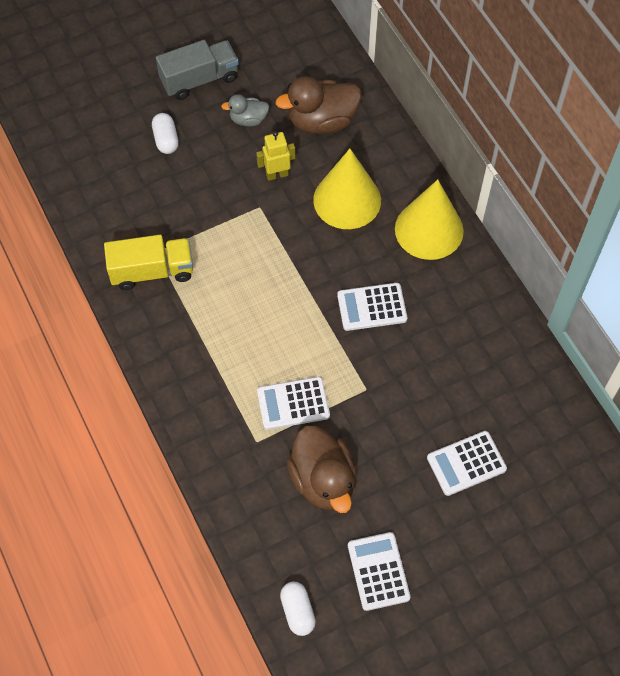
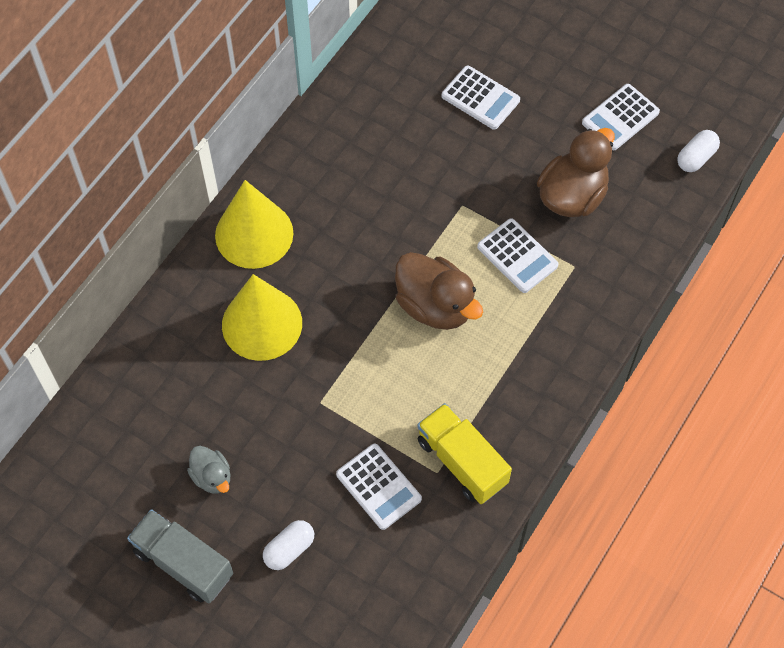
camera: 120 degrees left, 0 degrees up
(277, 174) = (269, 407): yellow robot -> none
(322, 121) = (172, 399): brown duck -> brown duck (435, 306)
(372, 307) = (373, 241): white calculator -> white calculator (378, 487)

